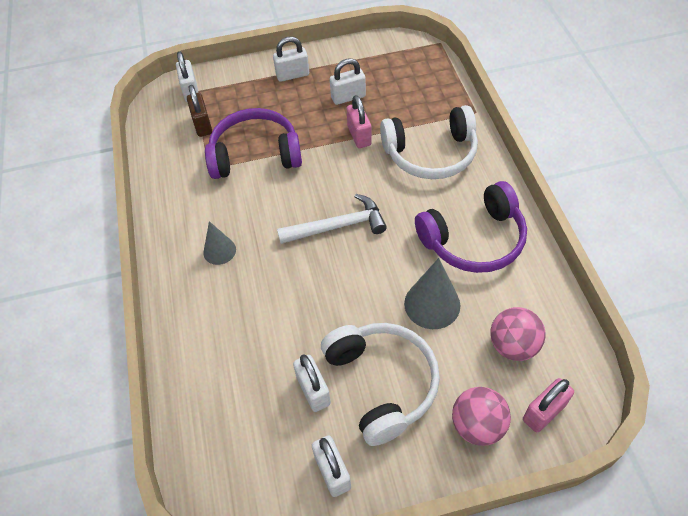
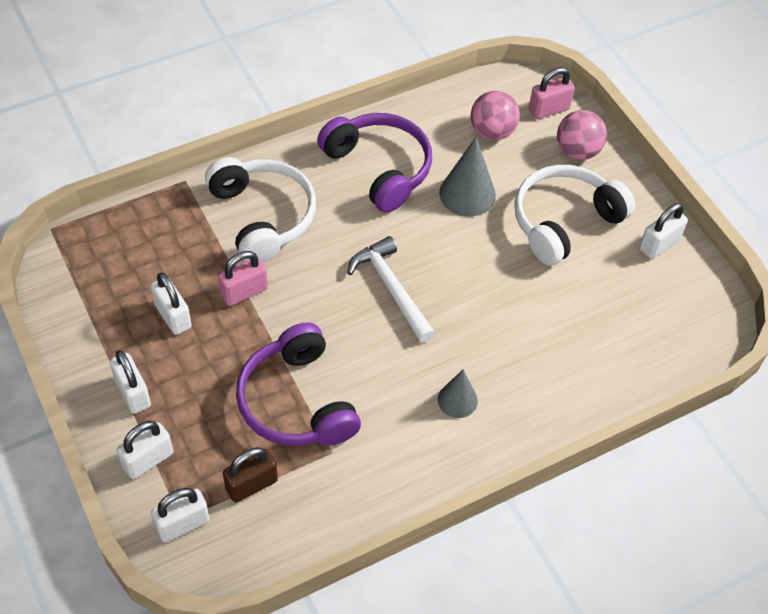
camera: 110 degrees left, 0 degrees up
(313, 390) = (591, 273): white padlock -> white padlock (148, 460)
(543, 412) = (548, 109): pink padlock -> pink padlock turned 60 degrees counterclockwise

